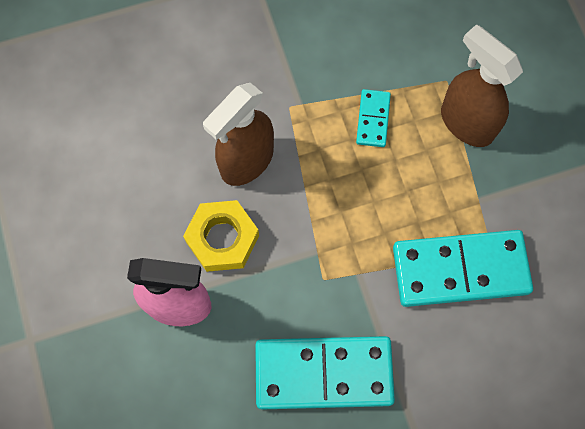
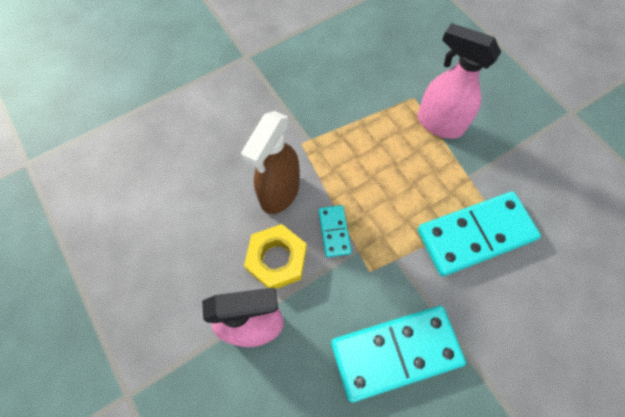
camera: 15 degrees left, 5 degrees down
(373, 119) = (368, 137): turquoise domino -> turquoise domino (334, 231)
(466, 123) = (439, 124): brown spray bottle -> pink spray bottle

